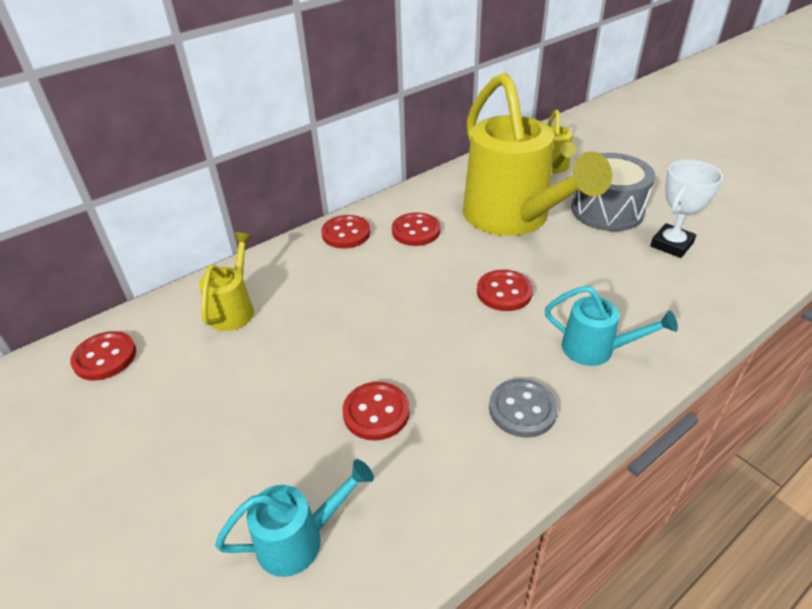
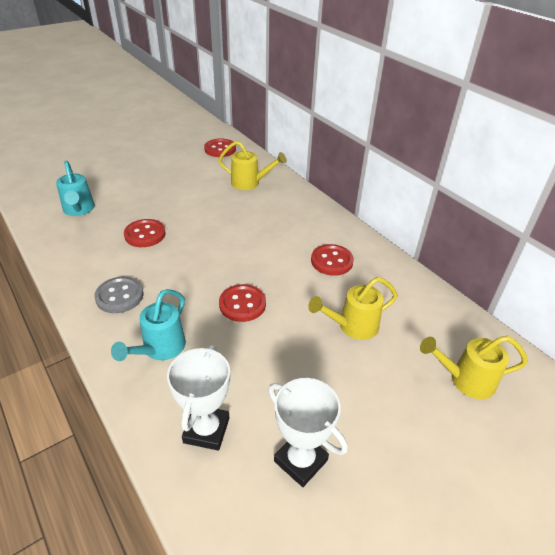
camera: 90 degrees right, 0 degrees up
(346, 233) = (329, 225): red button -> none
(513, 218) = (353, 326): yellow watering can -> yellow watering can, size x0.45
(607, 210) = (372, 413): grey drum -> none
(675, 299) = (206, 430): none -> white trophy

